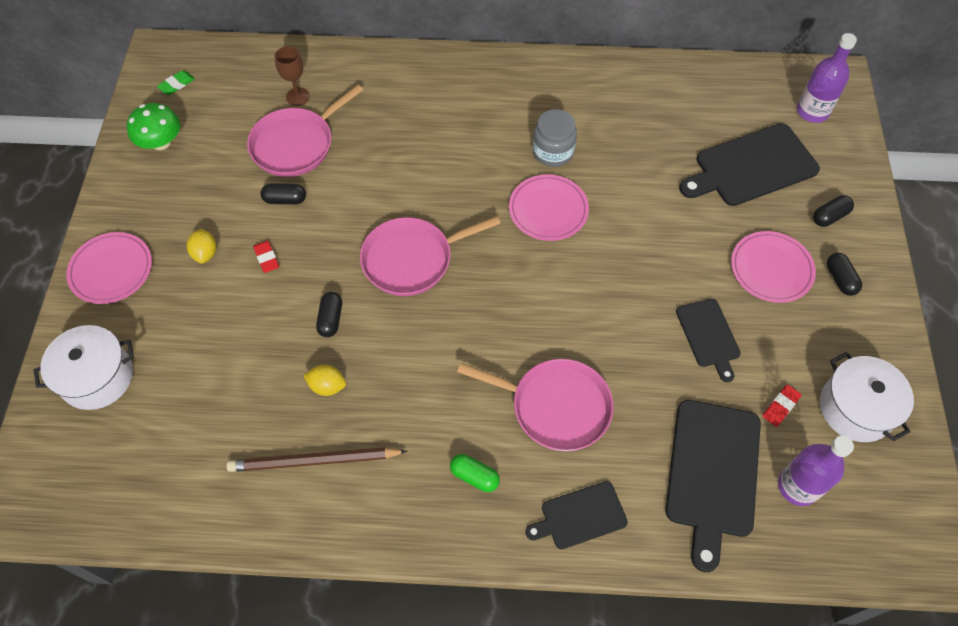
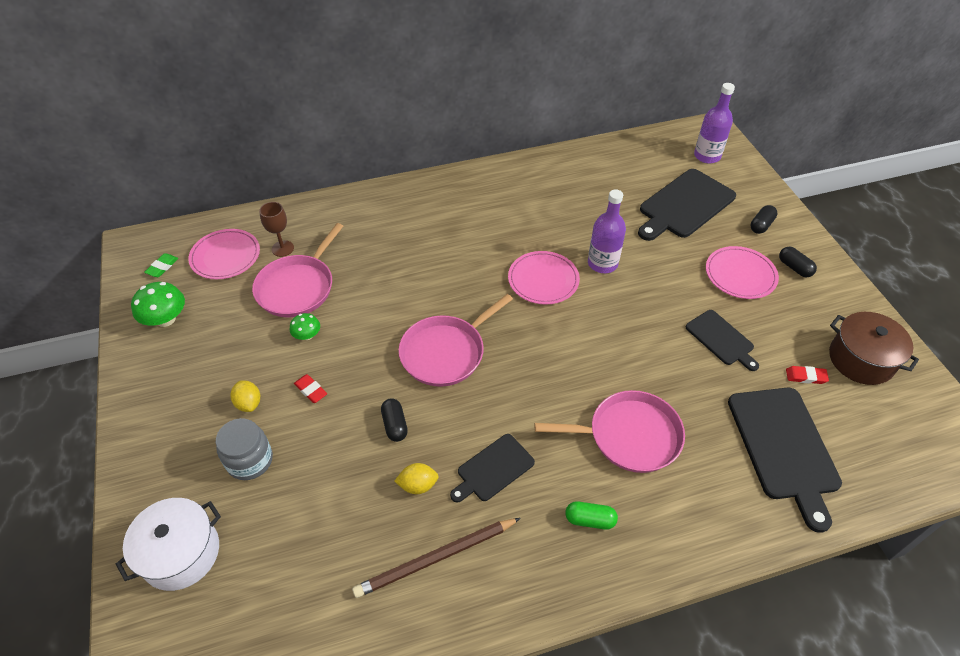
camera: 20 degrees left, 10 degrees down
(111, 270) = (158, 446): pink plate -> pink plate (225, 256)
(285, 199) = (307, 335): black capsule -> green mushroom
(553, 152) = (524, 235): grey jar -> grey jar (250, 460)
(580, 516) = (697, 522): black cutting board -> black cutting board (493, 469)
(780, 406) = (805, 376): red eraser -> red eraser turned 75 degrees clockwise
(797, 486) = (854, 435): purple bottle -> purple bottle (602, 263)
(855, 408) = (861, 359): white pot -> brown pot

